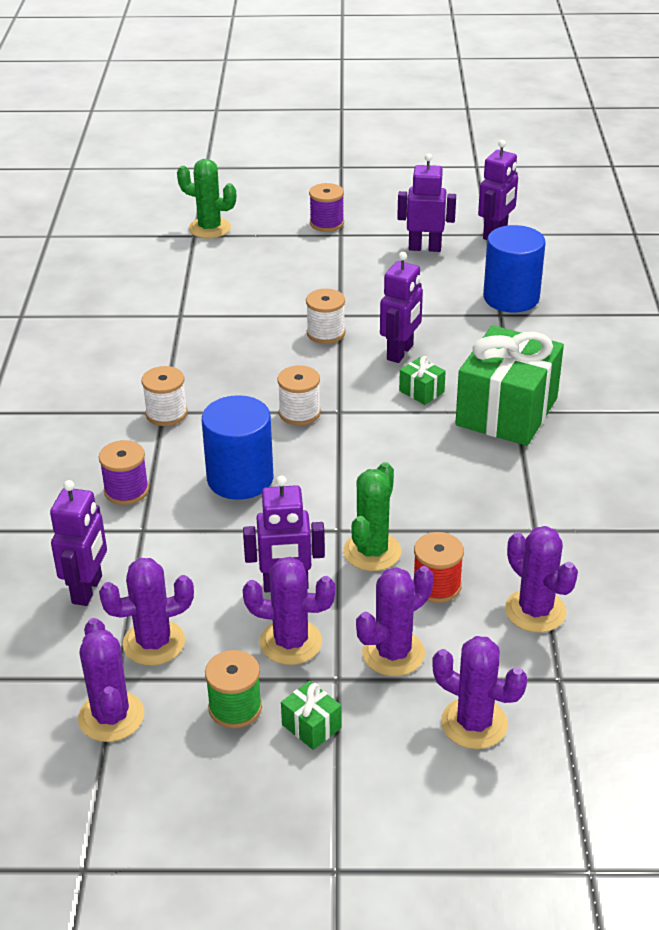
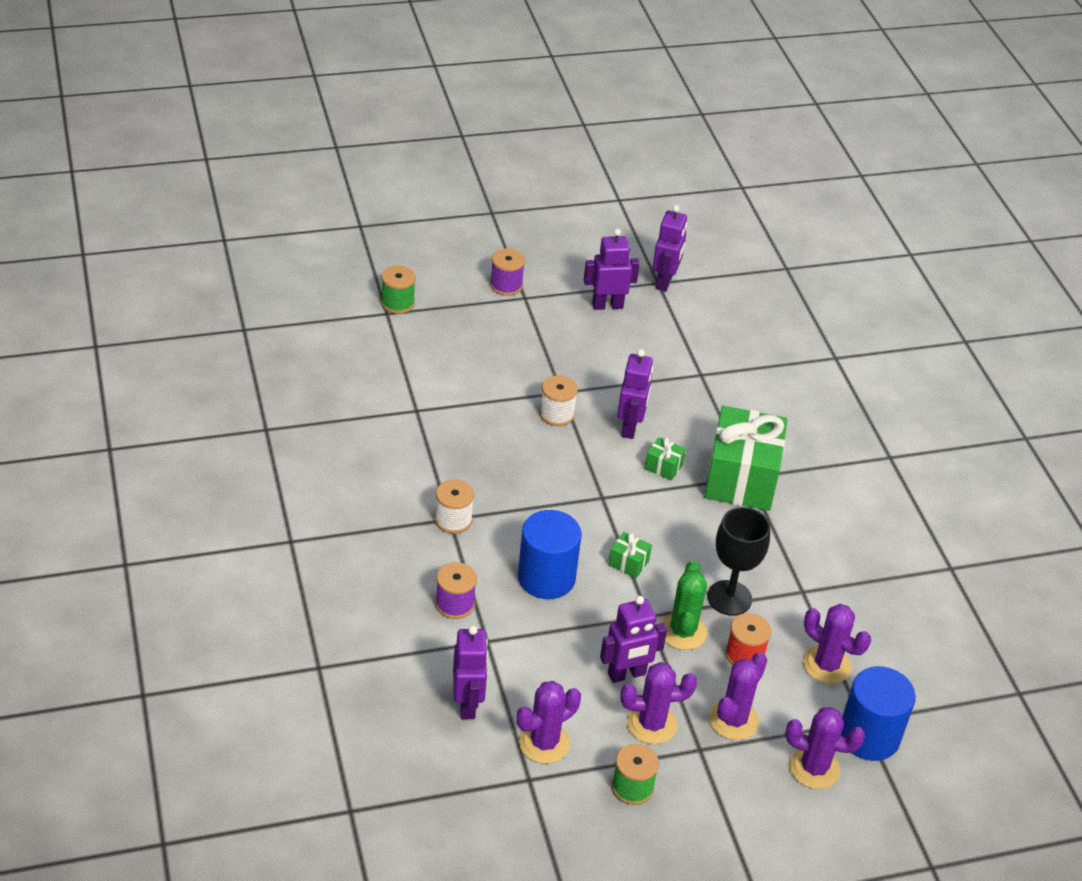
camera: 20 degrees left, 5 degrees up
(111, 716) = (540, 812): purple cactus -> none
(209, 228) = (398, 303): green cactus -> green spool
(299, 413) = (569, 503): white spool -> none
(311, 726) = (696, 792): green gift -> green gift (628, 563)
(443, 525) = (729, 598): none -> black goblet
(511, 298) = (703, 355): blue cylinder -> blue cylinder (869, 736)

